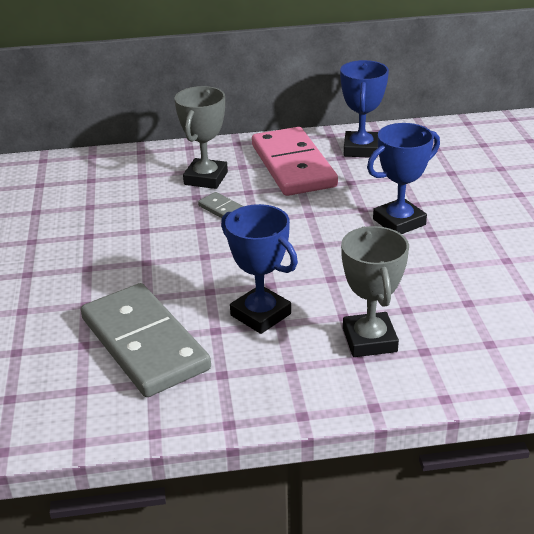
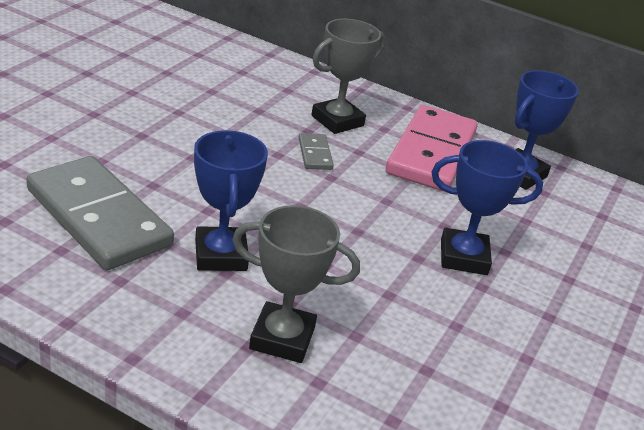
camera: 30 degrees right, 0 degrees up
(145, 343) = (99, 217): grey domino -> grey domino turned 45 degrees counterclockwise
(369, 340) = (282, 338): grey trophy -> grey trophy turned 75 degrees clockwise

